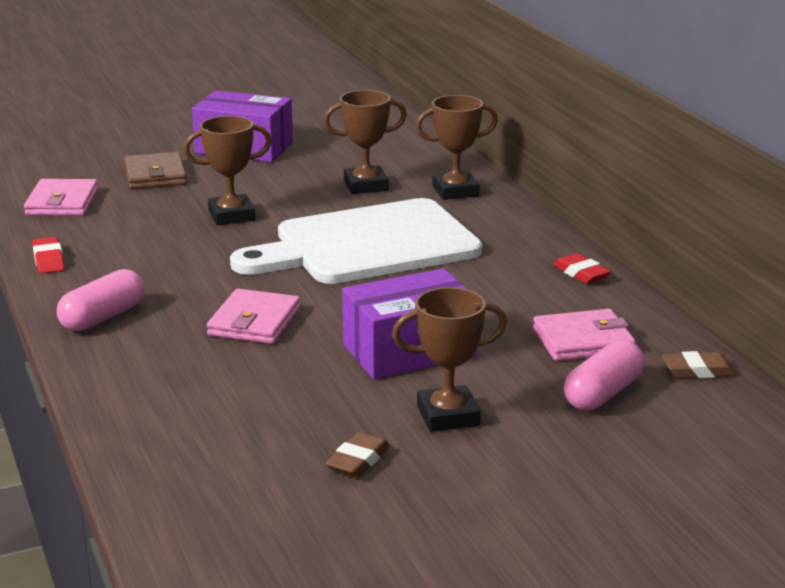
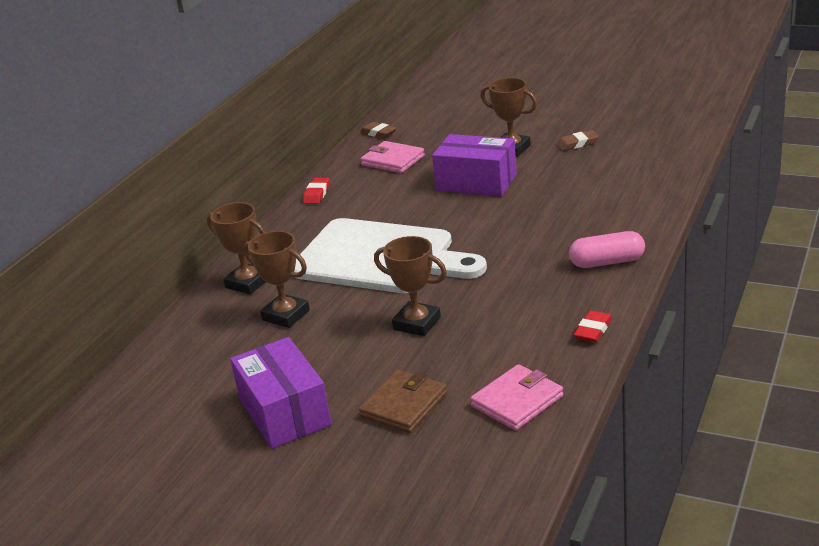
camera: 130 degrees left, 5 degrees up
(254, 322) = (525, 226): pink wallet -> none
(603, 393) = (434, 137): pink capsule -> none

